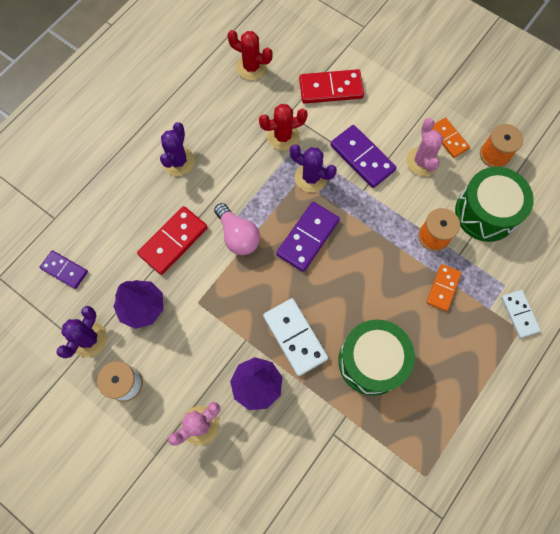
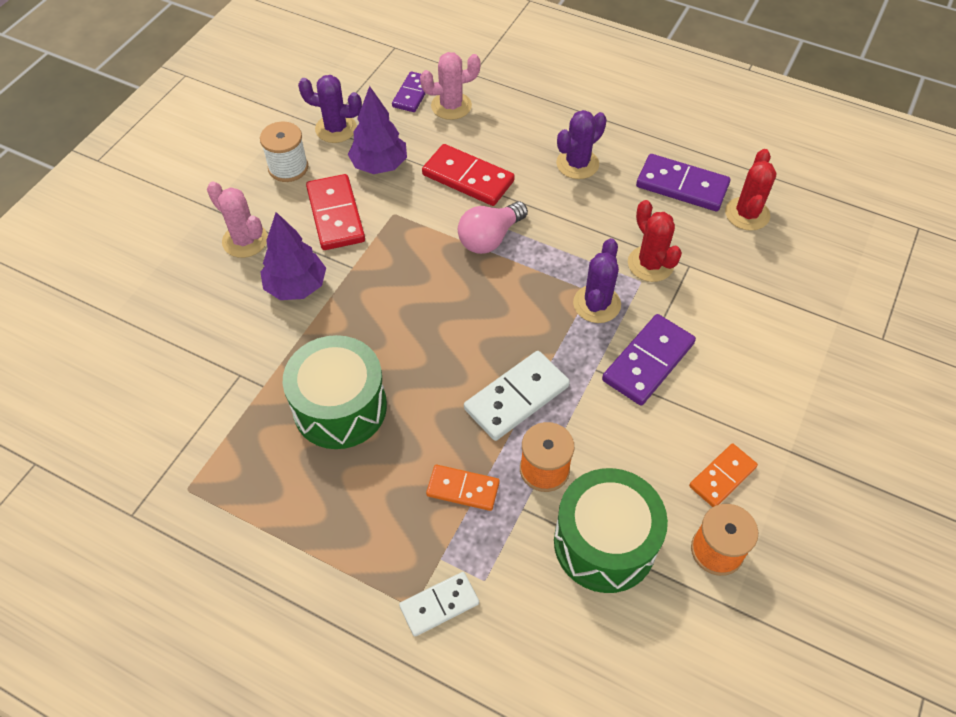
camera: 80 degrees right, 15 degrees down
(178, 161) = (577, 164): purple cactus -> purple cactus turned 45 degrees counterclockwise
(295, 337) = (362, 317): white domino -> white domino (516, 397)
(307, 237) = (505, 312): purple domino -> purple domino (682, 185)
(331, 89) = (750, 309): red domino -> red domino (335, 215)
(422, 161) = (668, 442): pink cactus -> pink cactus (451, 106)

